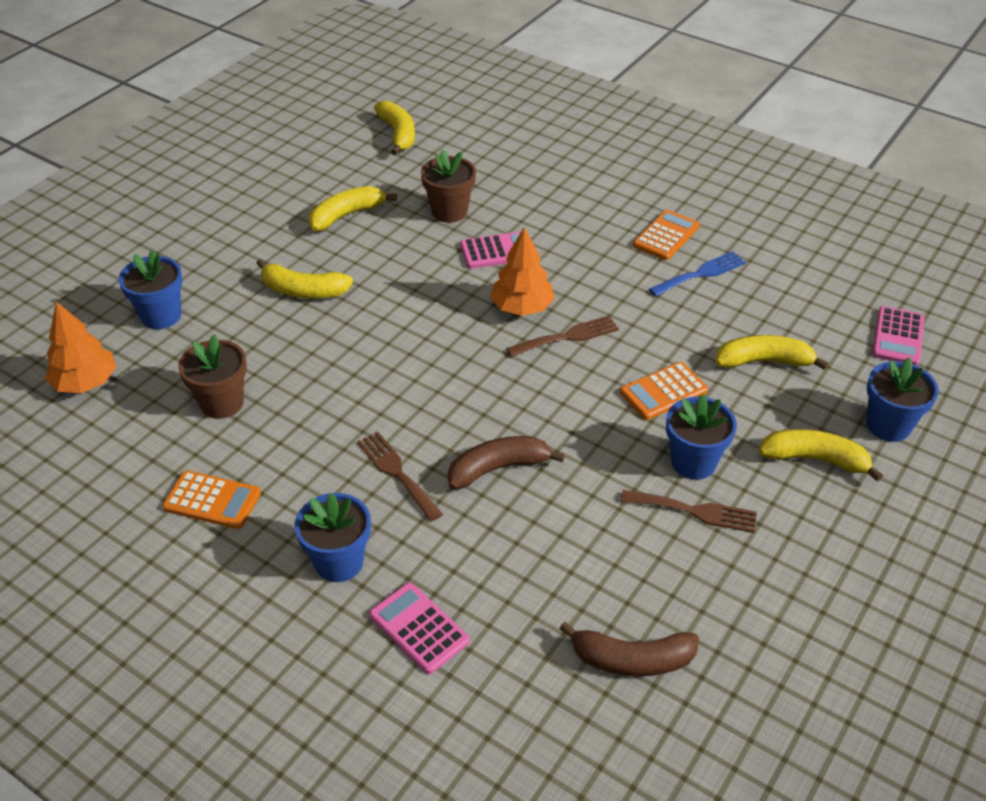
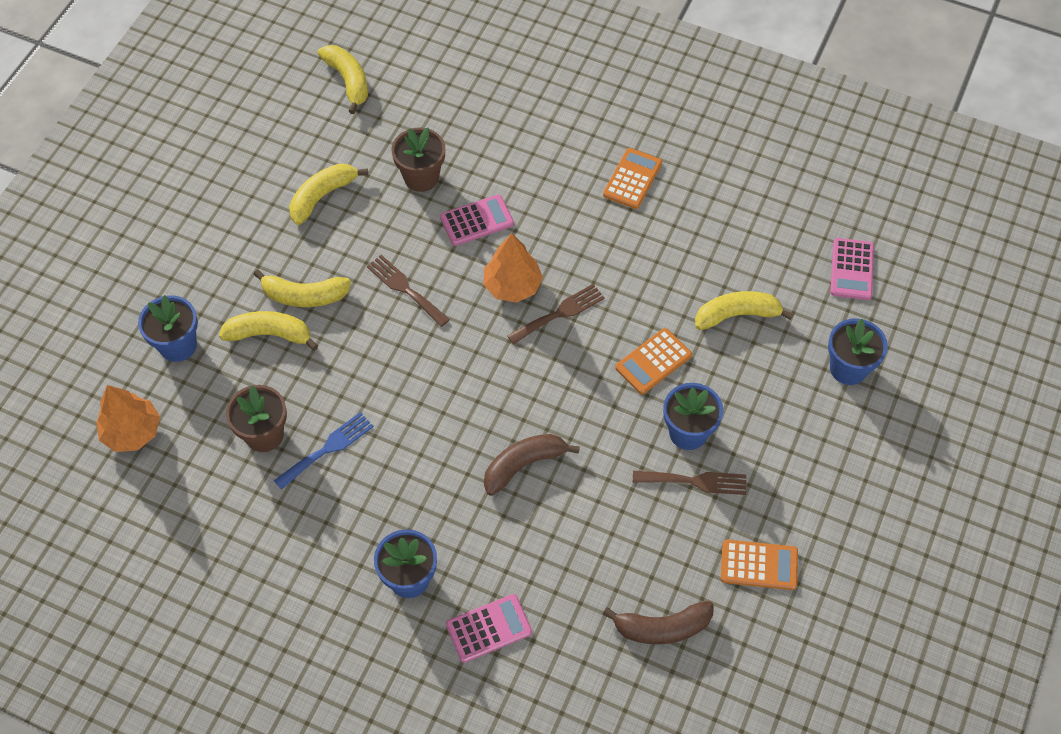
camera: 10 degrees left, 15 degrees up
(212, 500) = (285, 537): orange calculator -> orange calculator (759, 565)
(397, 472) = (437, 483): brown fork -> brown fork (405, 289)
(419, 628) = (489, 628): pink calculator -> pink calculator turned 120 degrees clockwise
(701, 273) = (670, 221): blue fork -> blue fork (327, 448)
(814, 459) = (789, 413): yellow banana -> yellow banana (269, 334)

